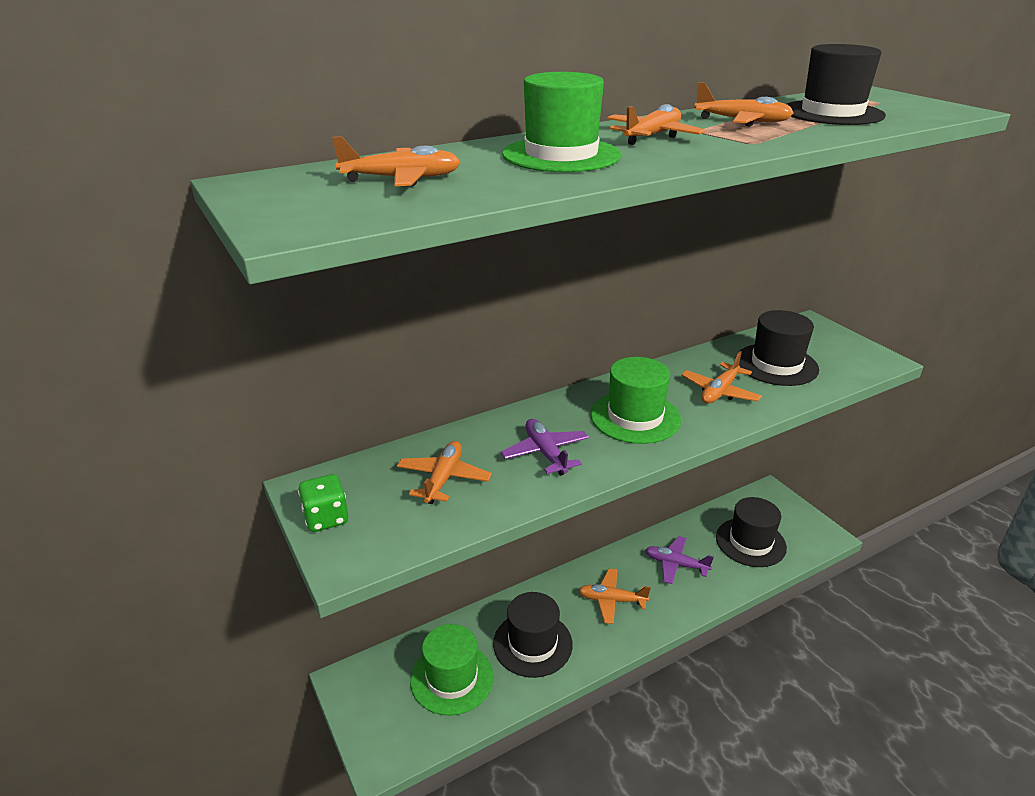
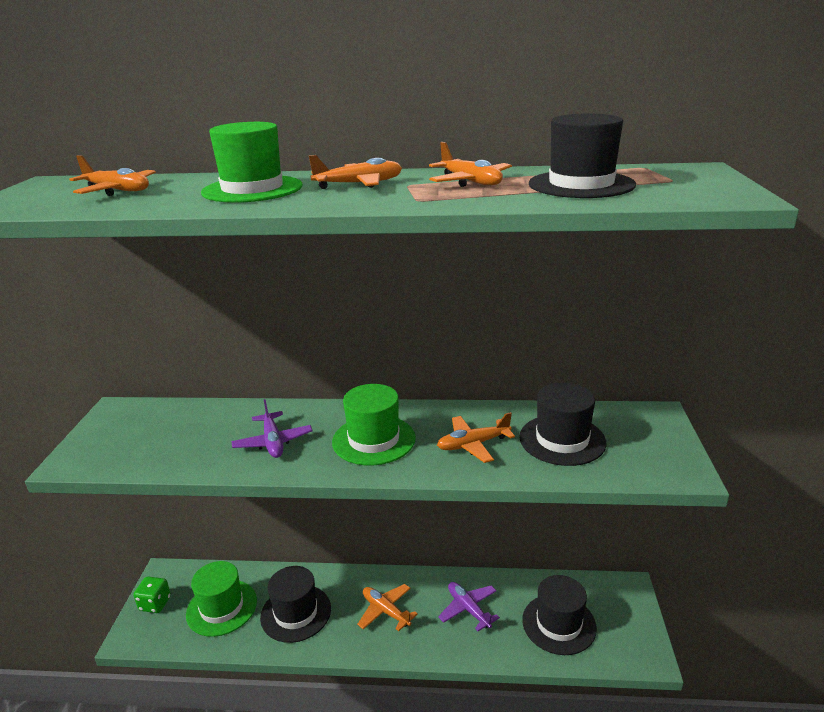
camera: 35 degrees right, 5 degrees down
(326, 518) = (97, 432): green dice -> green dice (155, 604)
(443, 479) = (189, 434): orange plane -> none
(546, 453) = (273, 442): purple plane -> purple plane turned 150 degrees clockwise

